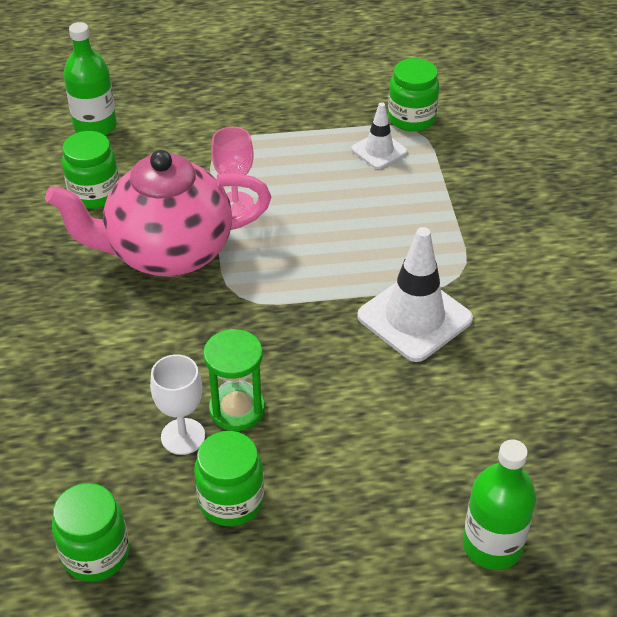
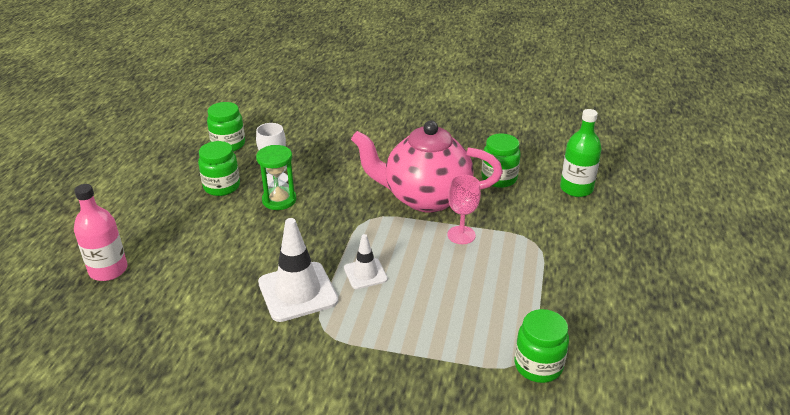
camera: 110 degrees right, 10 degrees down
(168, 253) = (425, 198): pink teapot -> pink teapot turned 90 degrees counterclockwise
(379, 150) = (497, 329): white traffic cone -> white traffic cone (365, 274)
(492, 545) = (108, 270): green bottle -> pink bottle

